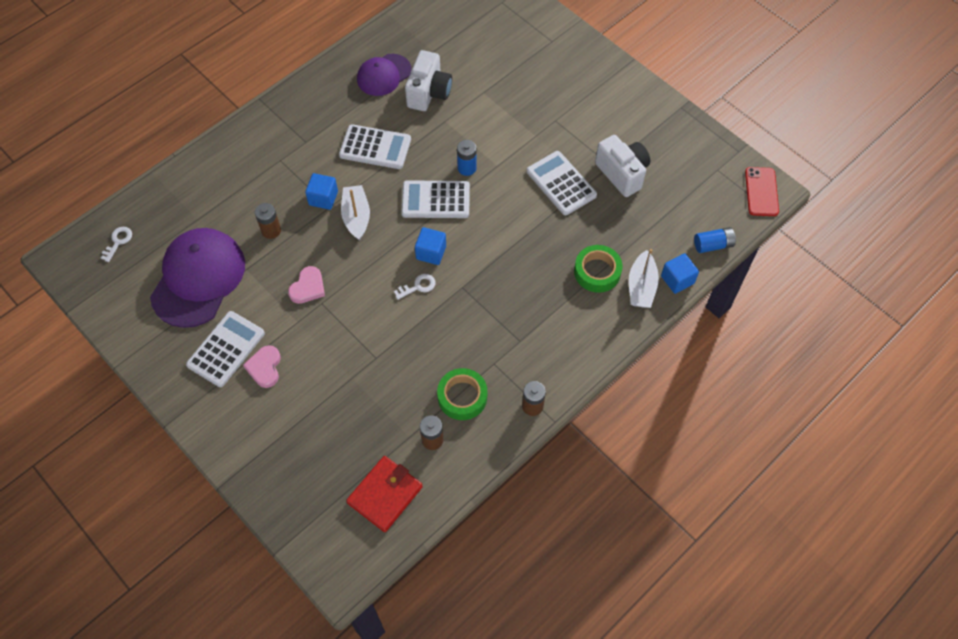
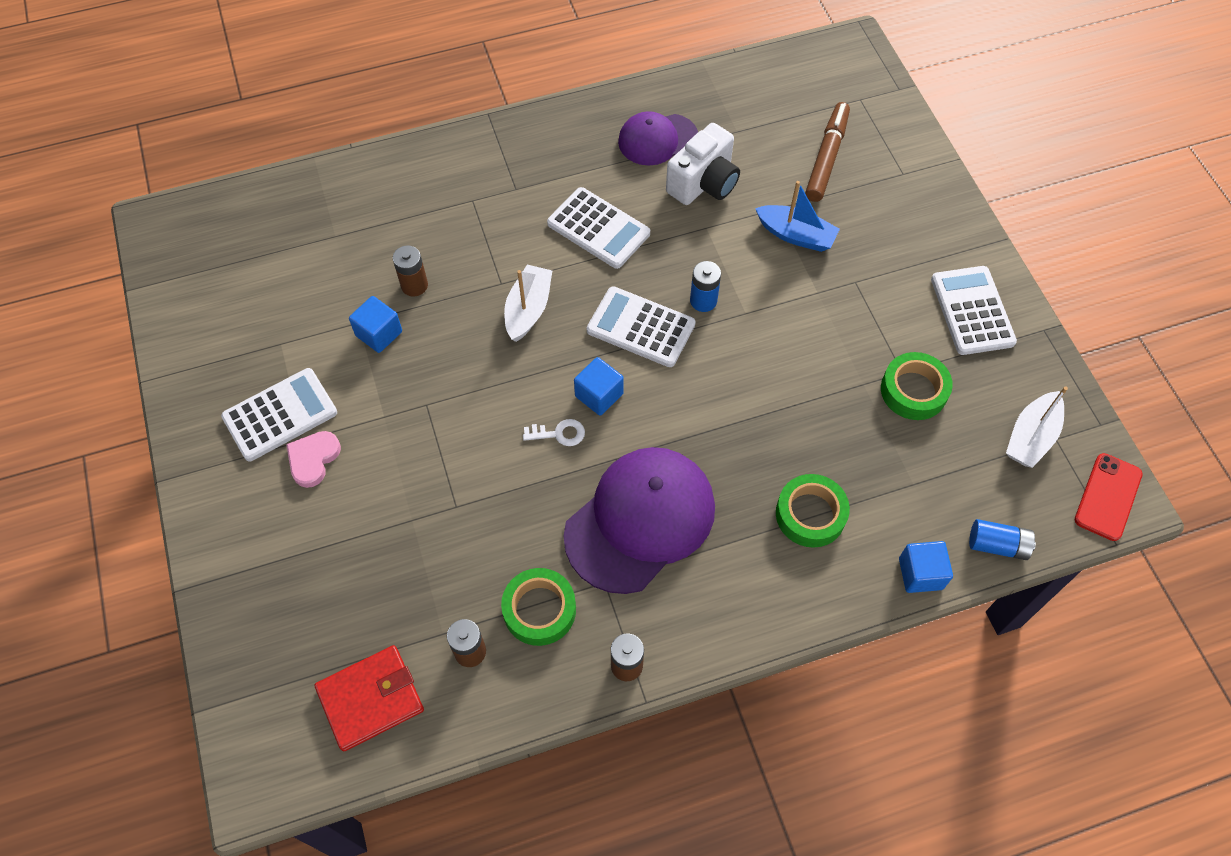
camera: 25 degrees right, 0 degrees up
(118, 241) = (230, 227): white key -> none
(198, 279) = (296, 311): purple cap -> purple cap (640, 520)
(308, 287) = (420, 377): pink heart -> none
(323, 198) = (499, 269): blue cube -> blue cube (379, 334)
(499, 48) = (826, 157): none -> brown marker
(504, 105) = (796, 235): none -> blue boat
(561, 183) = (820, 371): white calculator -> white calculator (972, 311)
(622, 173) = (913, 390): white camera -> green tape
(641, 286) = (863, 562): white boat -> white boat (1031, 437)

